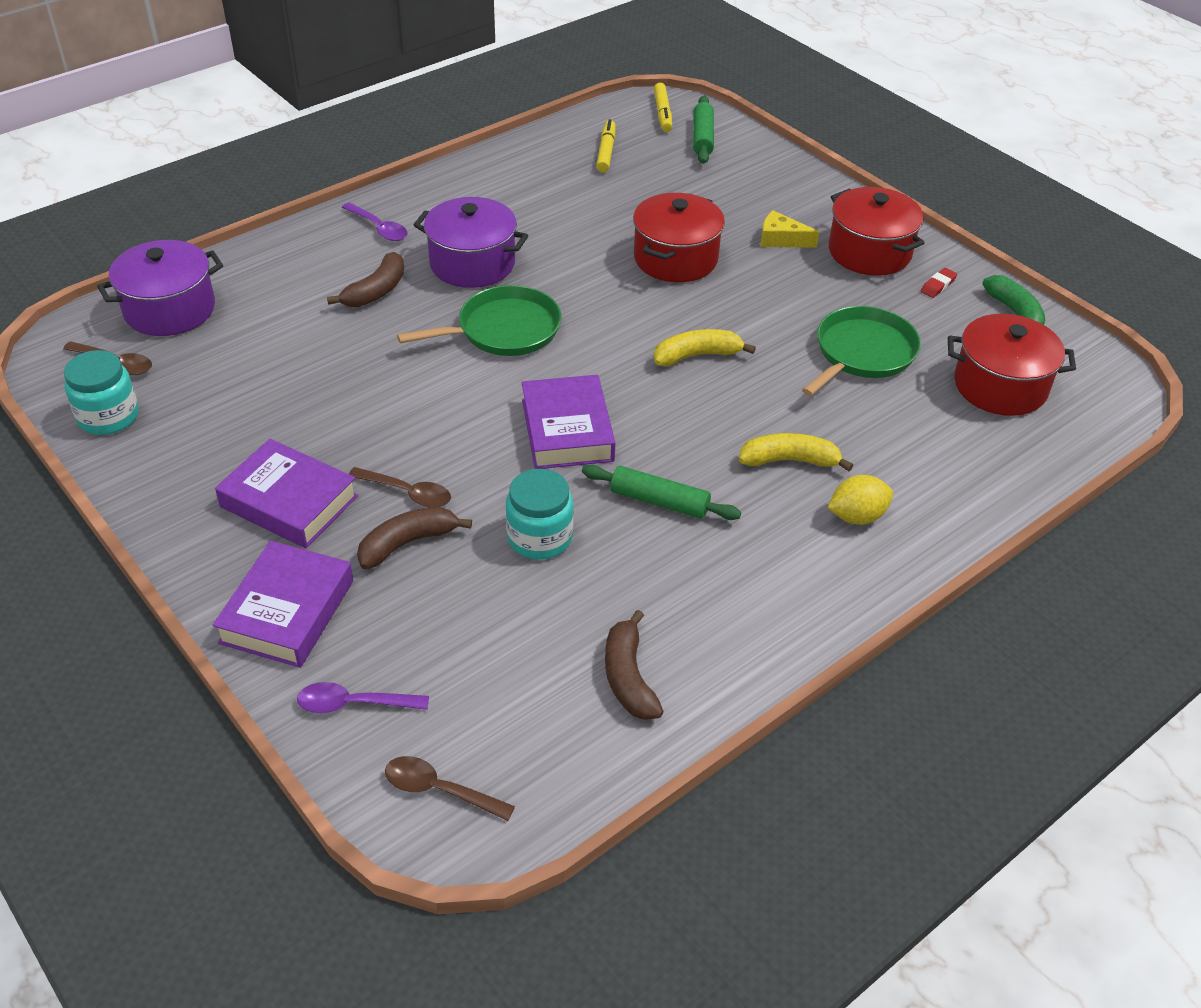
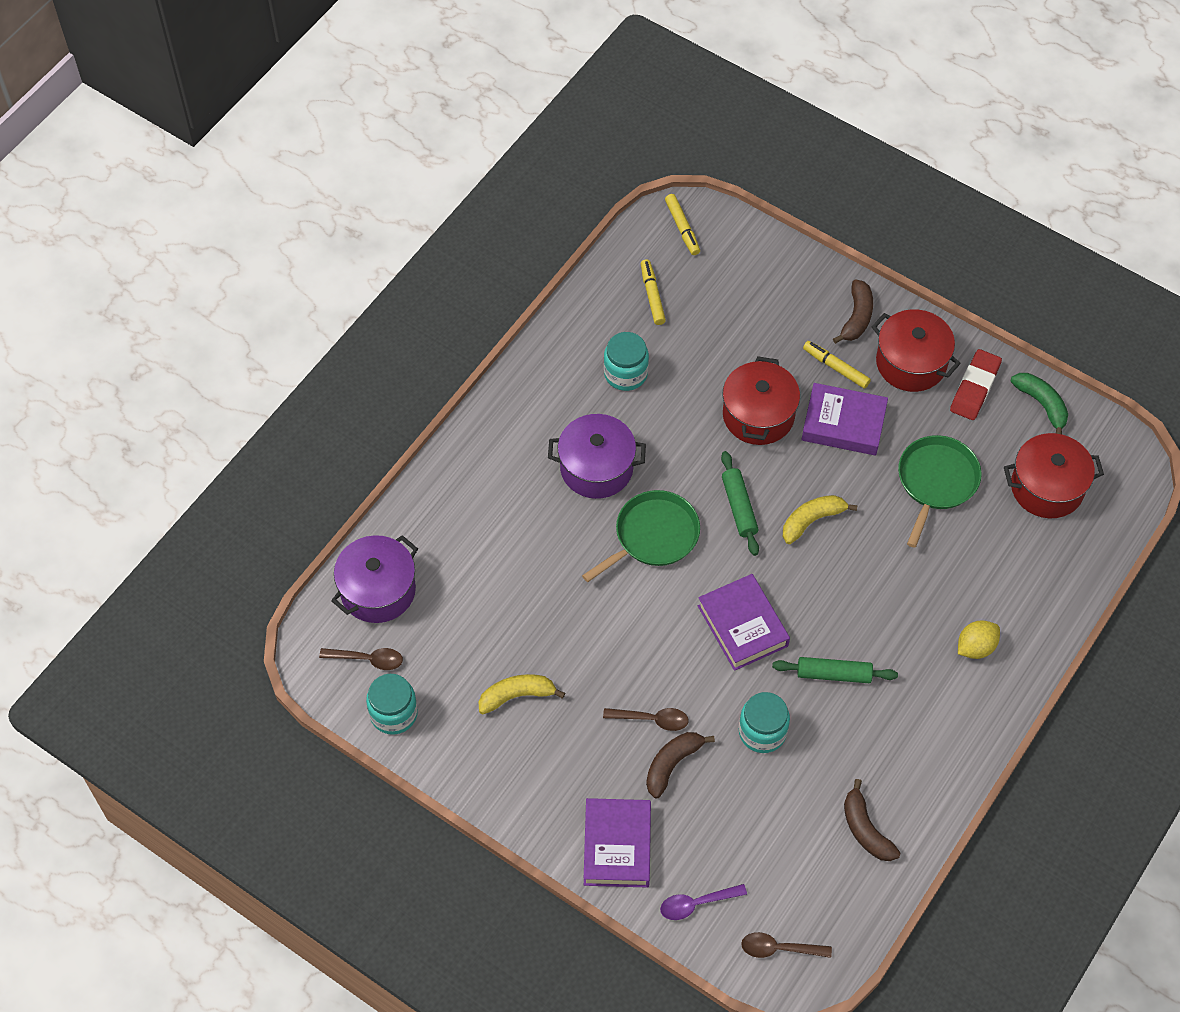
camera: 15 degrees left, 15 degrees up
(289, 502) = (570, 753): purple book -> purple book (843, 424)
(376, 291) = (533, 522): brown banana -> brown banana (857, 317)
(379, 228) = (501, 448): purple spoon -> none
(546, 200) = (625, 373): none -> turquoise jar
(702, 137) = (728, 252): green rolling pin -> green rolling pin (739, 507)
(781, 239) = (836, 367): yellow cheese -> yellow marker
(789, 460) = (913, 608): yellow banana -> yellow banana (517, 696)
(938, 285) = (975, 388): red eraser -> red eraser, size x2.05

